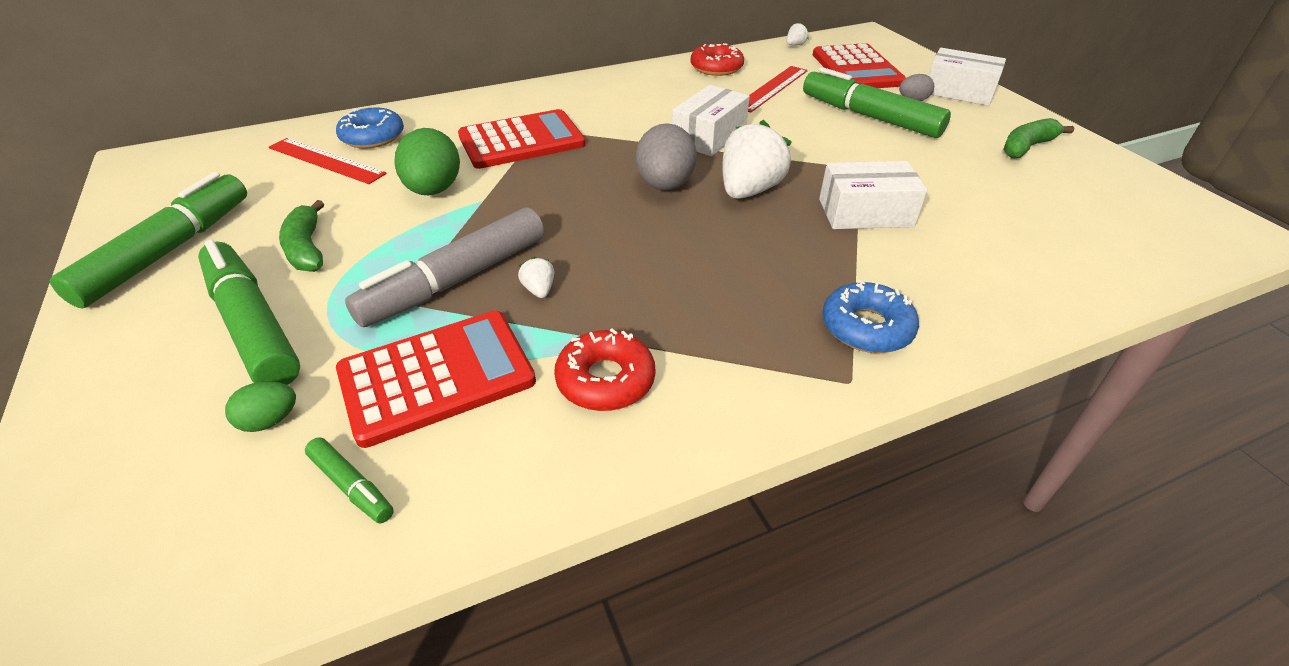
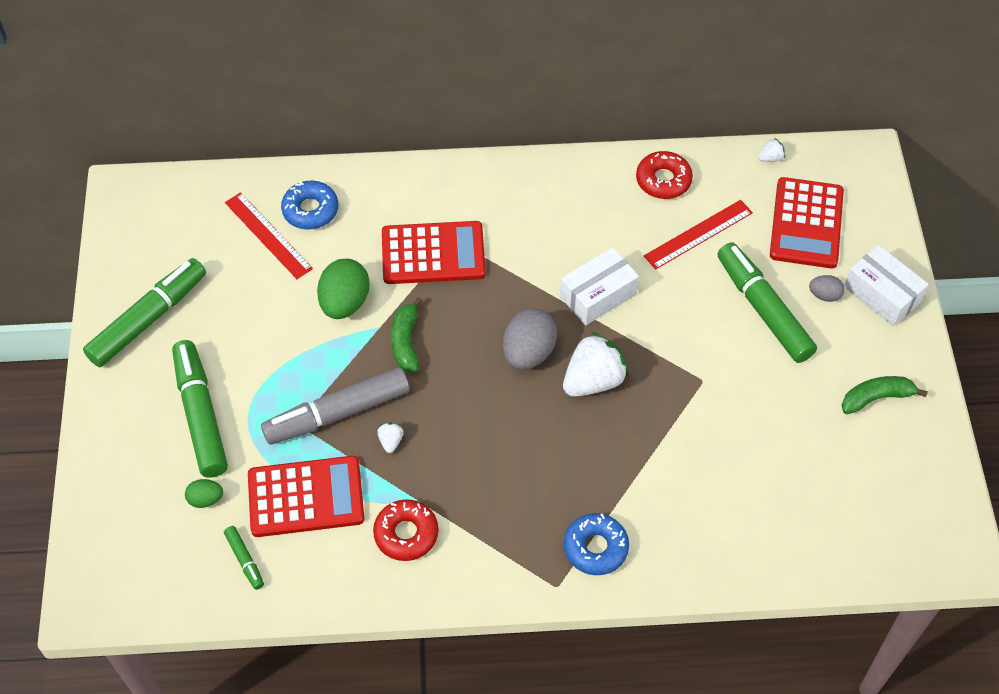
camera: 20 degrees right, 15 degrees up
(307, 248) = (242, 346): green banana -> green banana (406, 342)
(865, 213) = (671, 436): white box -> none

